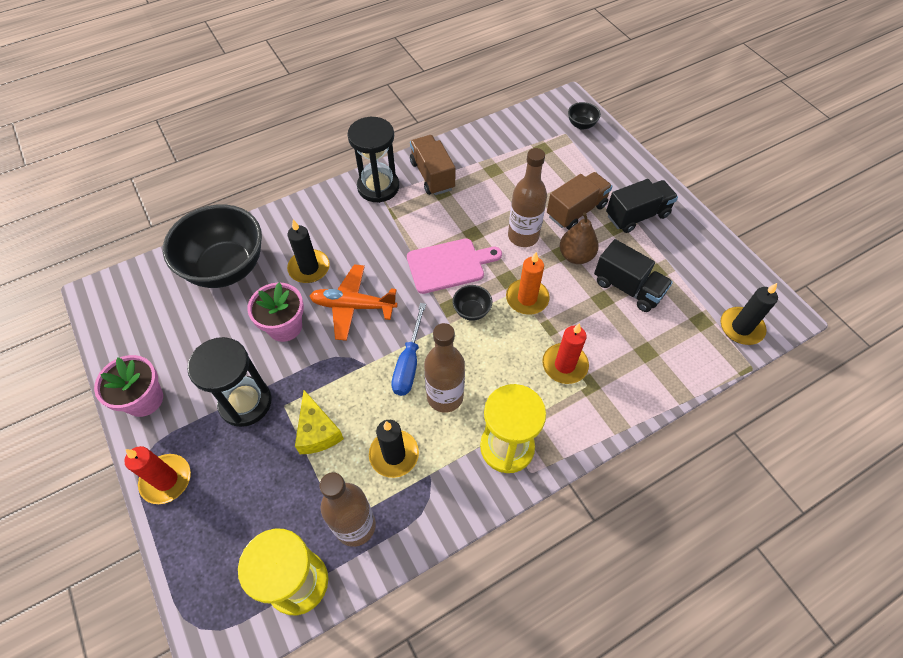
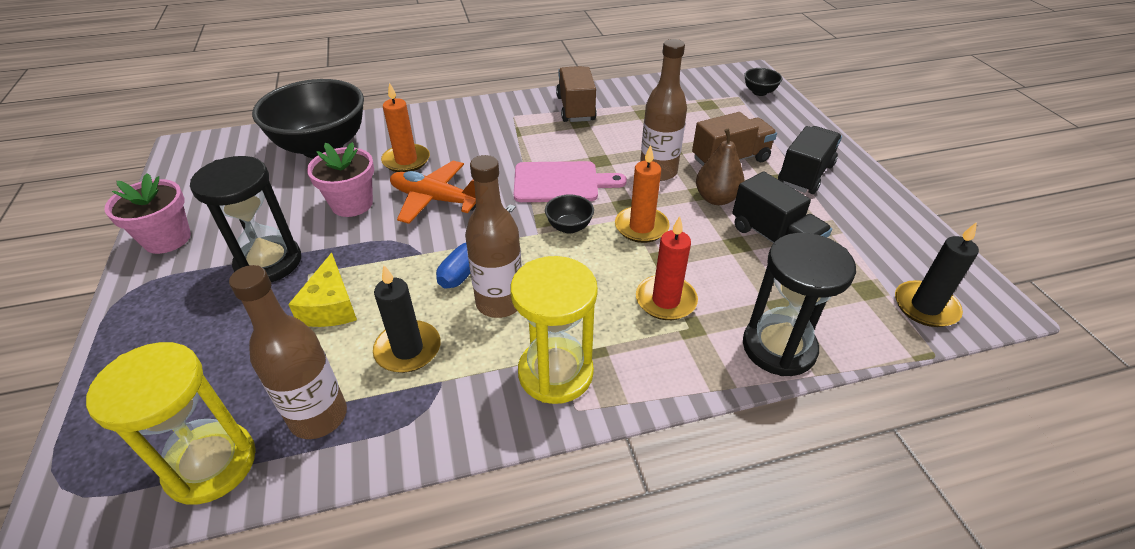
camera: 15 degrees right, 15 degrees down
(166, 480) = (137, 317): red candle -> none
(309, 268) = (406, 160): black candle -> orange candle
(378, 187) = (513, 109): black hourglass -> black hourglass (779, 347)
(637, 215) = (805, 175): black truck -> black truck turned 45 degrees counterclockwise

